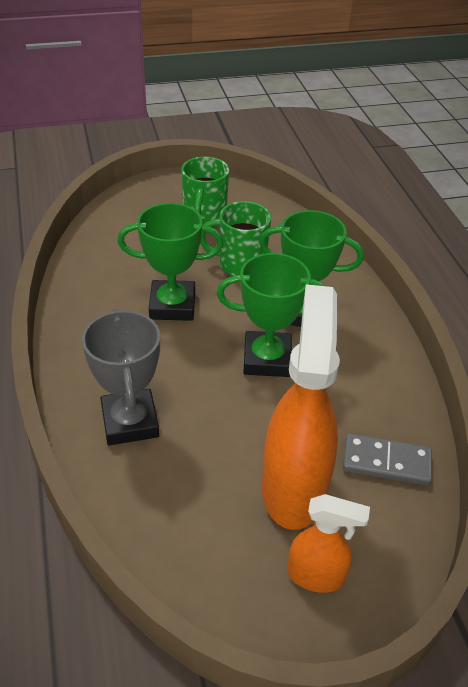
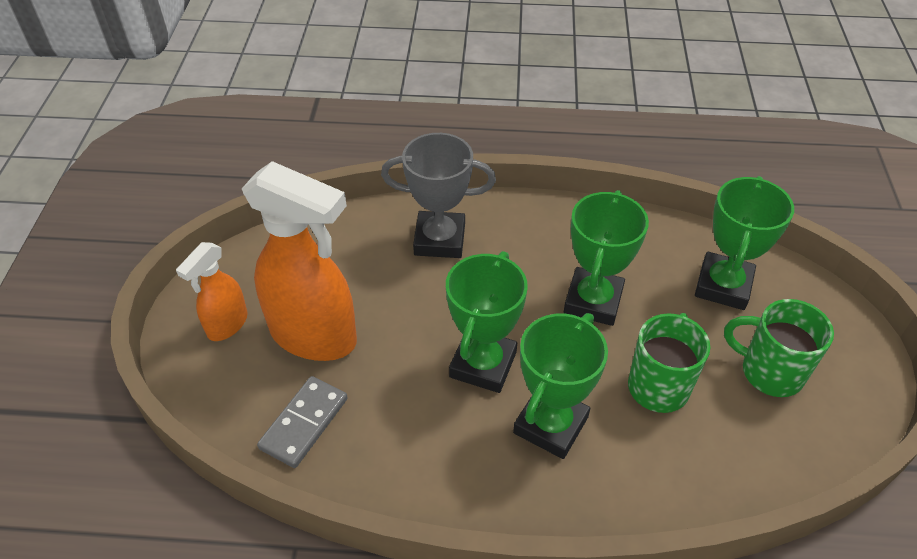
camera: 110 degrees right, 5 degrees up
(130, 240) = (723, 286): none -> green trophy

